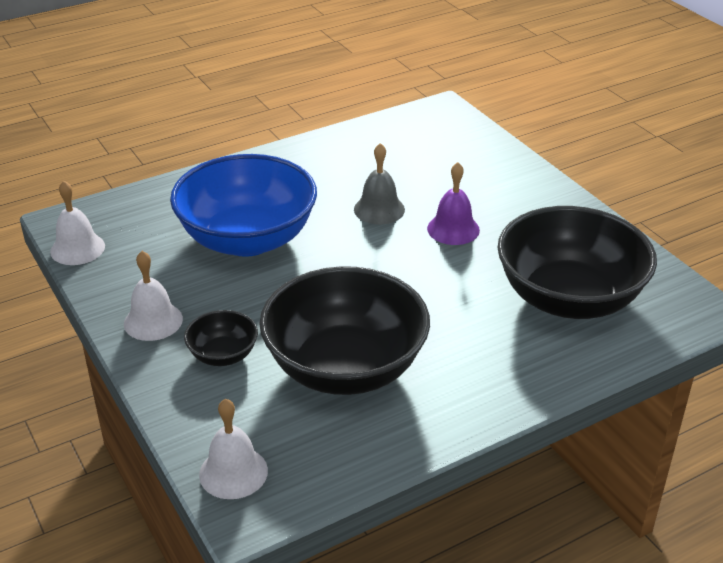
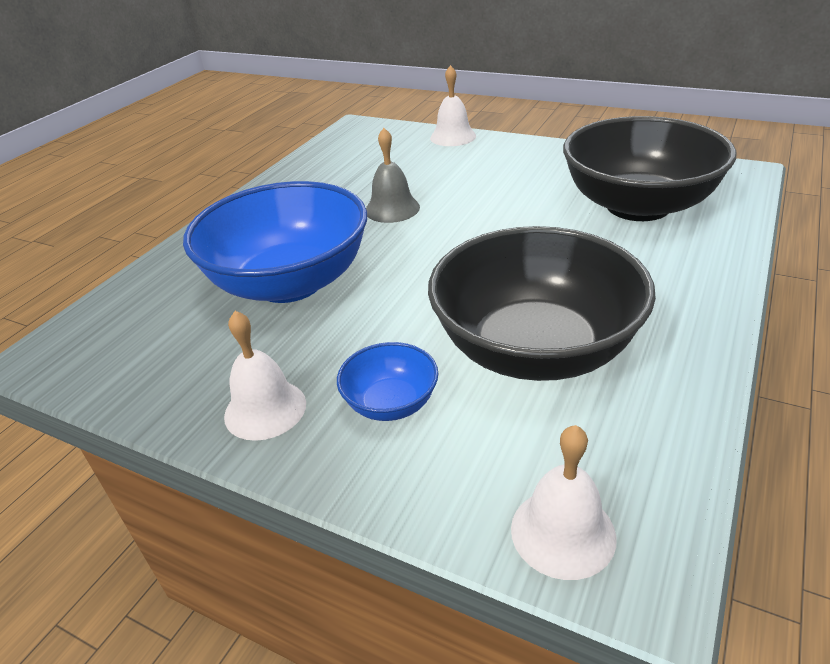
camera: 30 degrees left, 0 degrees up
(77, 248) = (85, 377): white bell -> white bell (453, 137)
(223, 355) = (391, 403): black bowl -> blue bowl
(453, 229) = (476, 197): purple bell -> none

